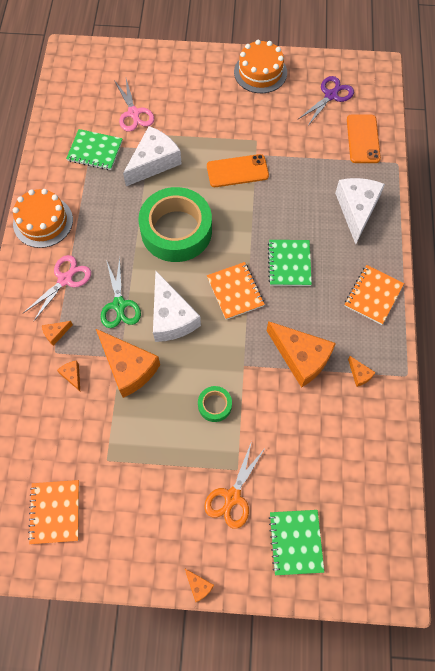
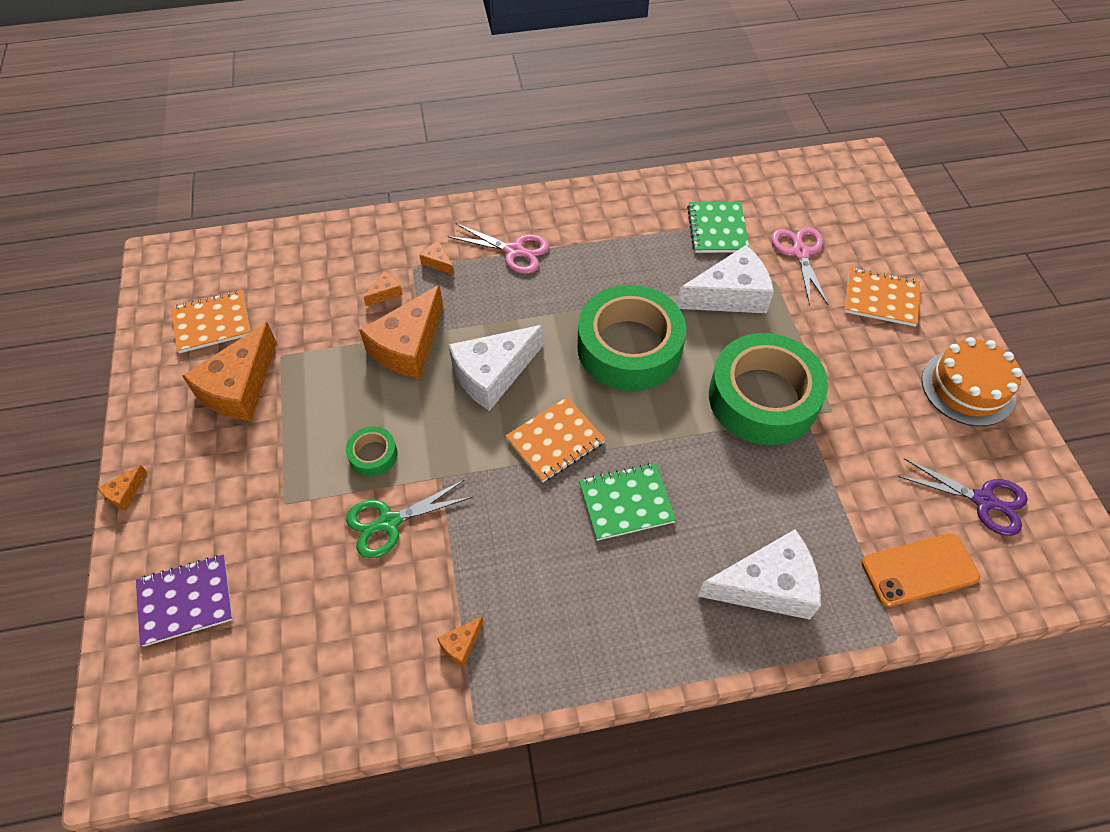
camera: 75 degrees right, 10 degrees down
(43, 221) = (588, 208): orange cake -> none
(119, 305) = (495, 314): green scissors -> green scissors (389, 522)
(133, 113) = (800, 253): pink scissors -> pink scissors turned 120 degrees clockwise
(154, 162) = (730, 295): white cheese -> white cheese turned 45 degrees counterclockwise
(232, 496) = (245, 506): orange scissors -> none
(237, 171) = (763, 398): orange phone -> green tape
(295, 542) = (185, 601): green notebook -> purple notebook
(301, 357) = (470, 551): orange cheese -> orange cheese (239, 387)
(373, 295) = (610, 642): orange notebook -> orange notebook (881, 299)

